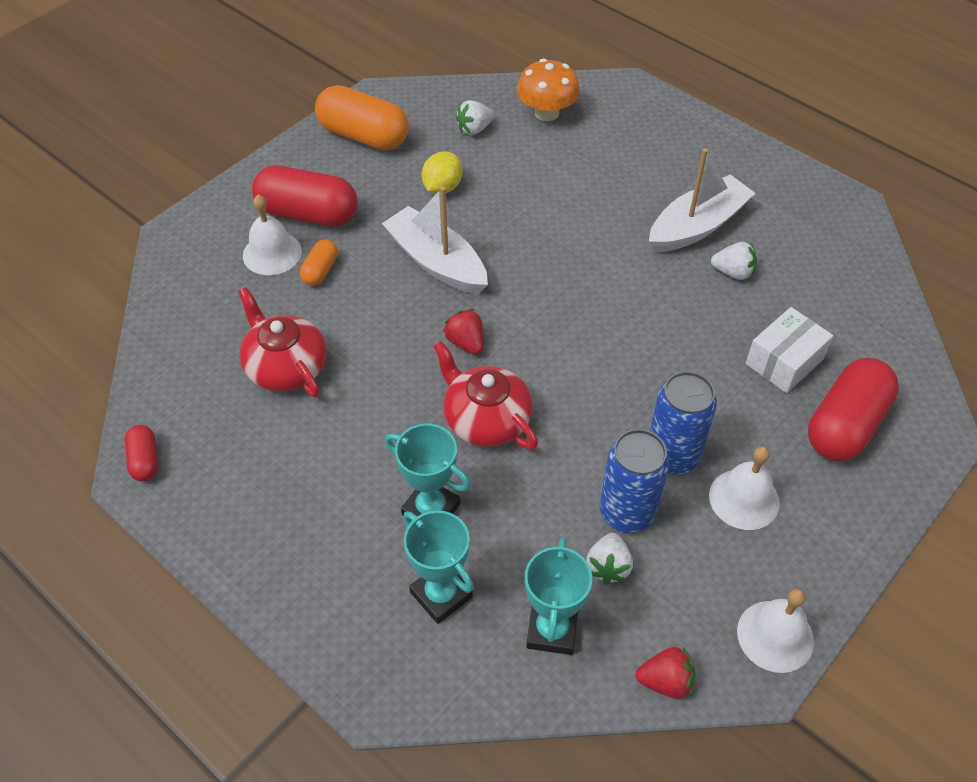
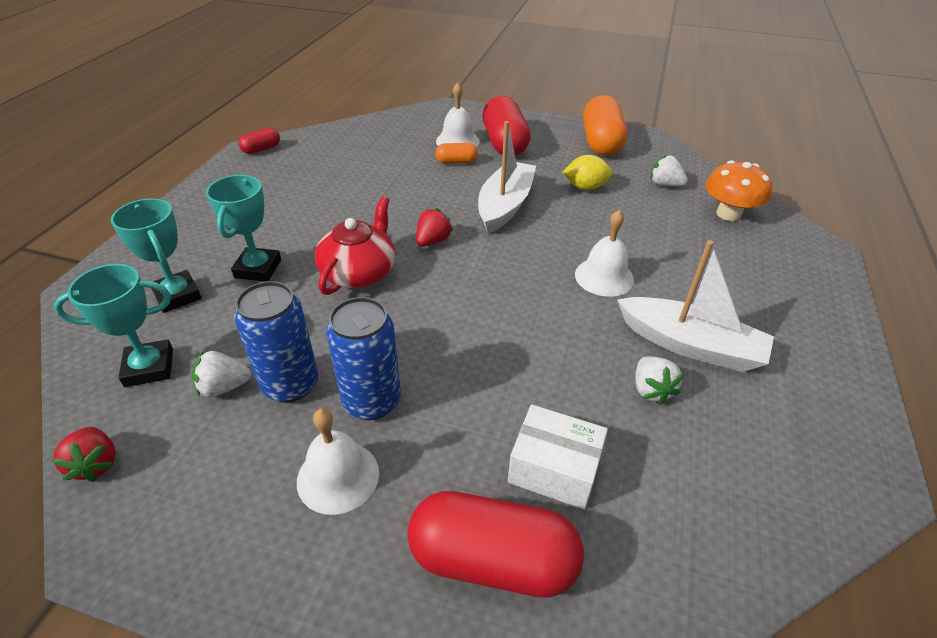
camera: 65 degrees right, 10 degrees down
(285, 366) = (362, 173): red teapot -> none
(441, 595) = (177, 295): turquoise trophy -> turquoise trophy turned 60 degrees counterclockwise
(775, 636) = (157, 552): white bell -> white bell (604, 277)

